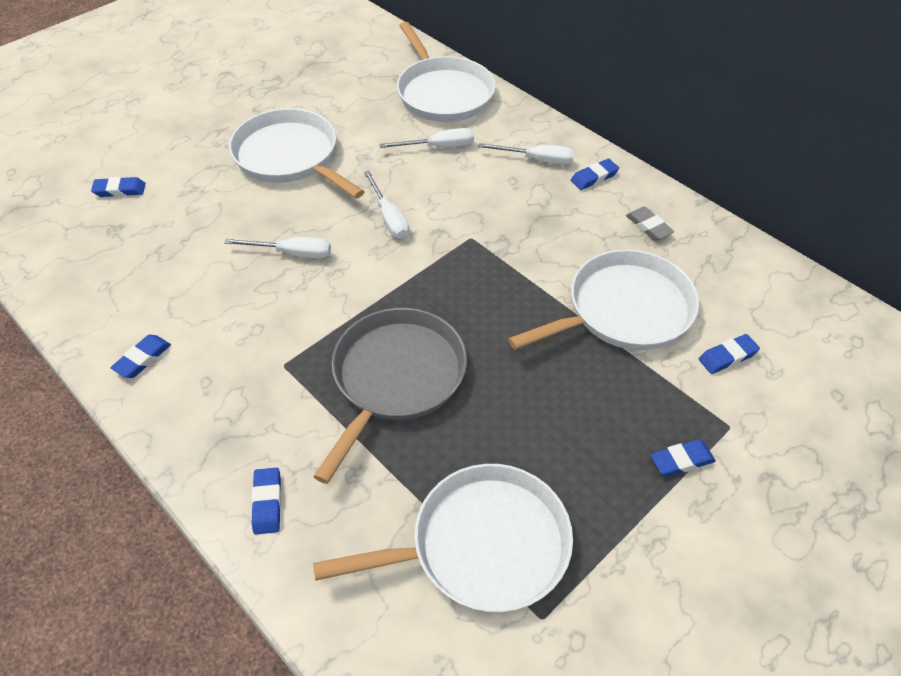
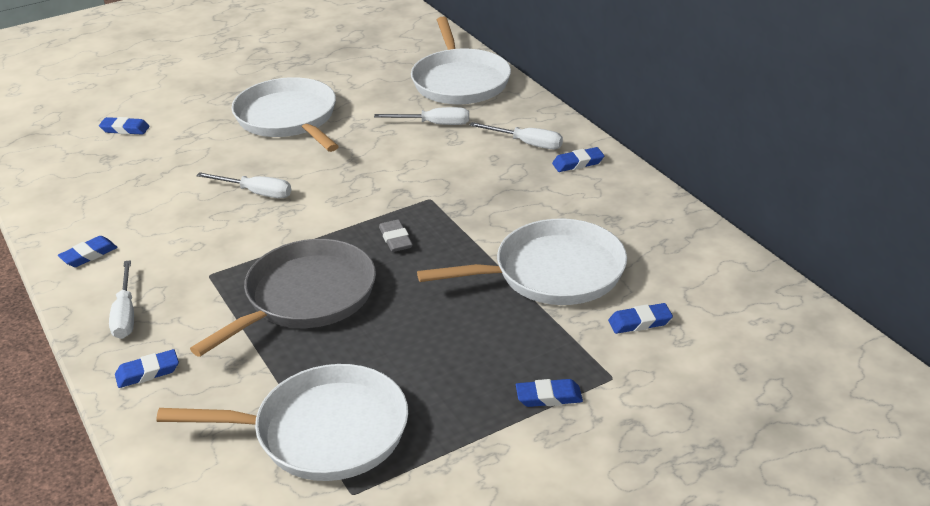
camera: 15 degrees right, 15 degrees down
(267, 503) = (147, 372): blue eraser -> blue eraser turned 60 degrees clockwise
(389, 217) = (359, 175): white screwdriver -> white screwdriver (125, 314)
(648, 226) = (613, 208): grey eraser -> grey eraser (395, 239)

